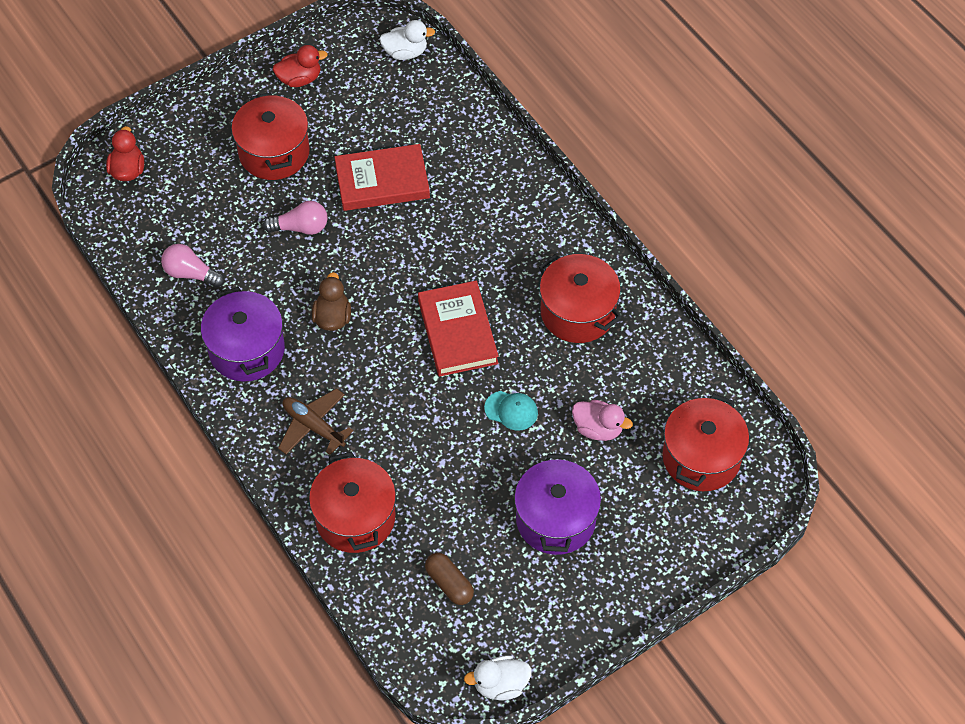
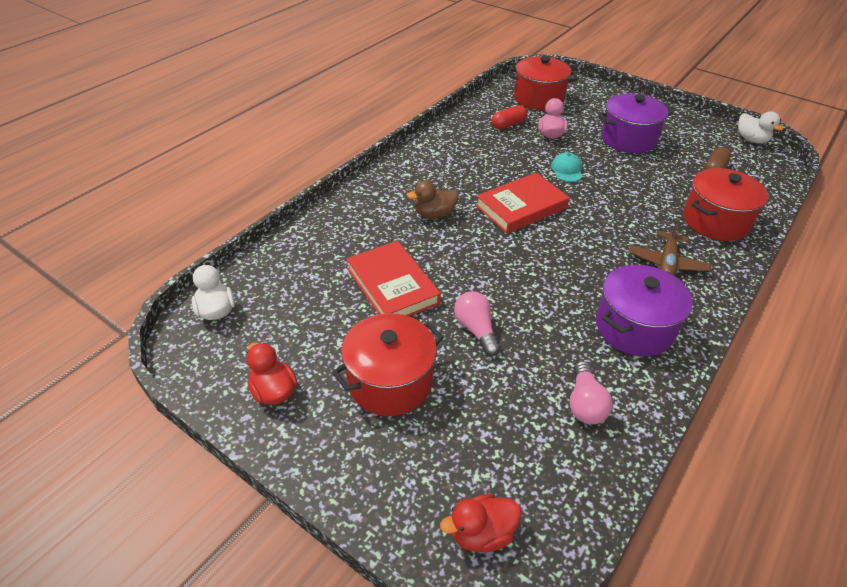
camera: 110 degrees left, 15 degrees down
(332, 317) = (558, 279): brown duck -> brown duck (434, 214)
(577, 312) = (465, 157): red pot -> none
(639, 388) = (508, 125): none -> red capsule

